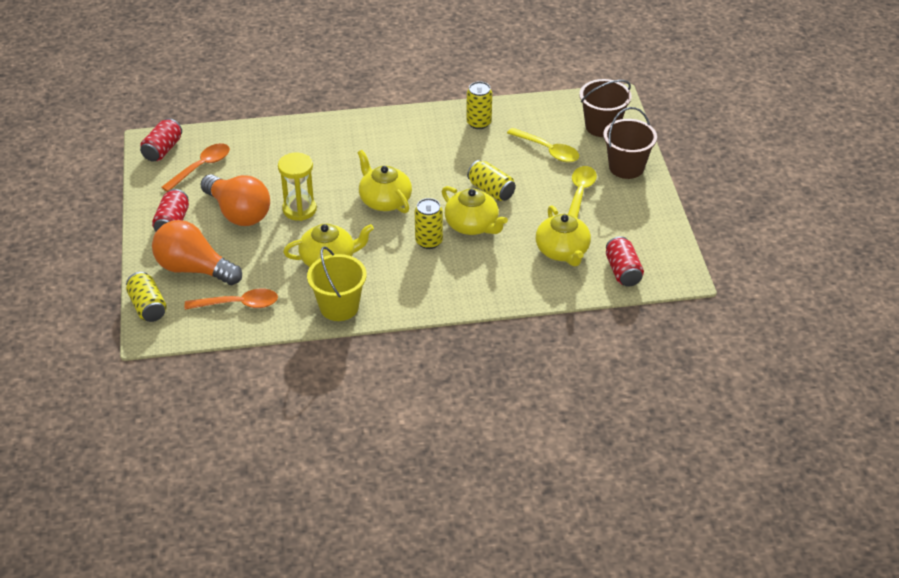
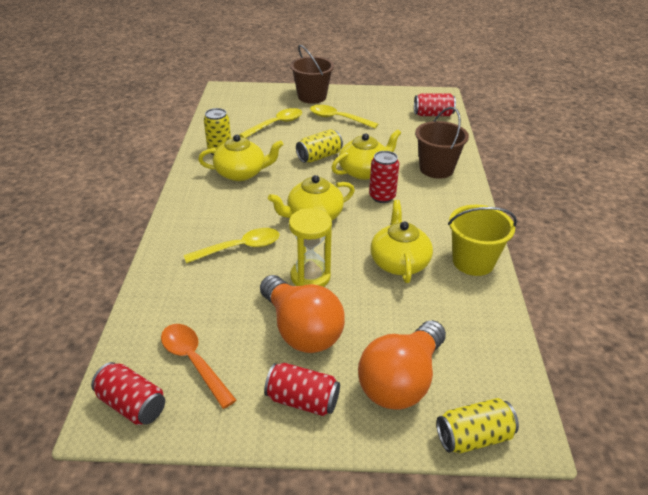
camera: 80 degrees left, 5 degrees down
(238, 213) = (301, 330): orange light bulb -> orange light bulb turned 90 degrees clockwise
(239, 304) = (468, 340): orange spoon -> none
(329, 165) = (240, 248): none -> yellow spoon
(429, 241) = (382, 197): yellow can -> red can
(562, 251) = (406, 135): yellow teapot -> yellow teapot (241, 173)
(602, 126) = (256, 99): brown bucket -> brown bucket (436, 169)

